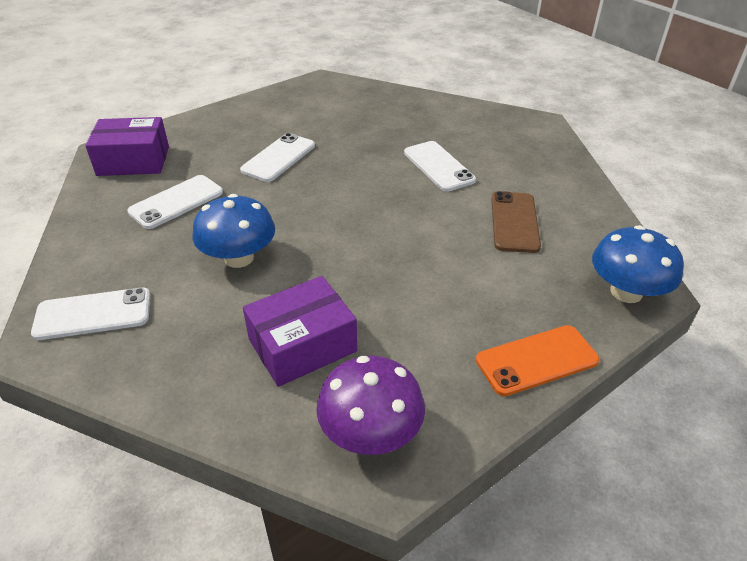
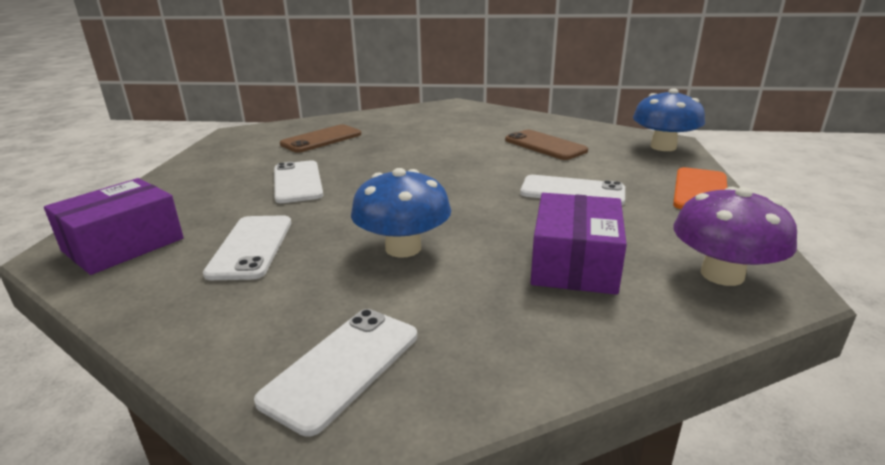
camera: 45 degrees left, 15 degrees down
(361, 118) = (321, 139): none -> brown phone
(438, 166) = (439, 141): white phone -> white phone (572, 191)

